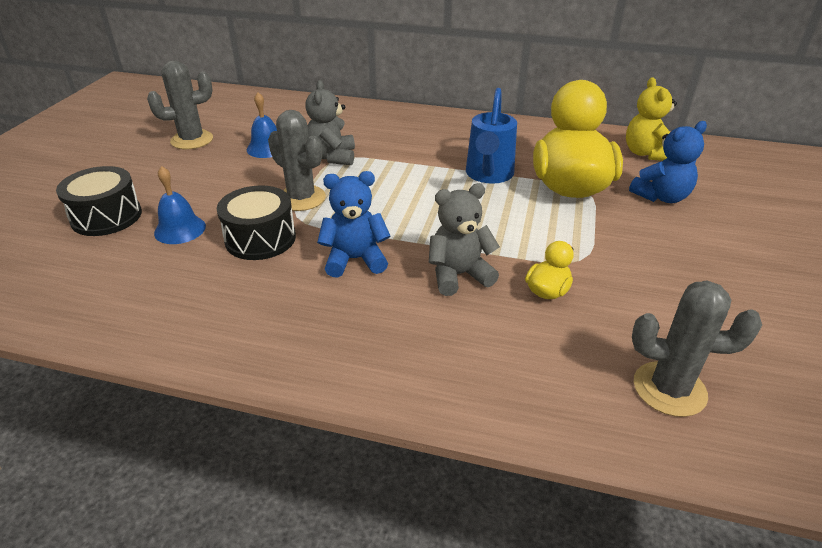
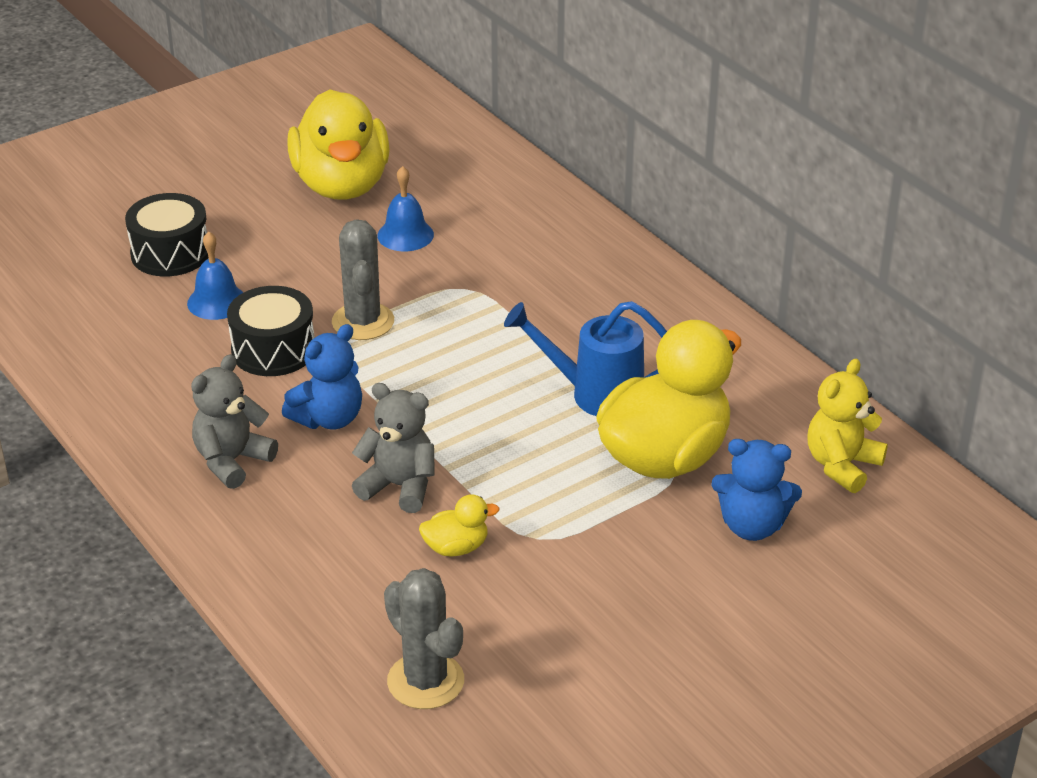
camera: 40 degrees right, 0 degrees up
(192, 140) = (342, 185): grey cactus -> yellow duck
(332, 157) = (459, 282): grey teddy bear -> grey teddy bear (232, 461)
(355, 259) = (328, 418): blue teddy bear -> blue teddy bear turned 105 degrees clockwise
(488, 175) = (596, 394): blue watering can -> blue watering can turned 45 degrees clockwise

